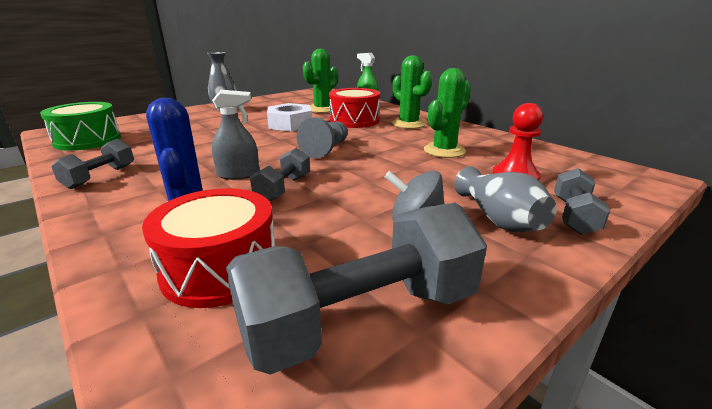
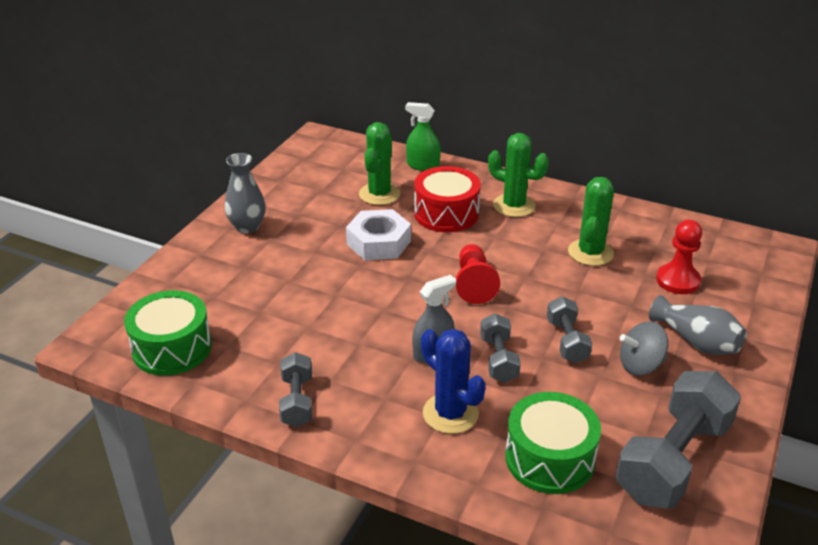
camera: 25 degrees left, 10 degrees up
(220, 268) = (549, 458): red drum -> green drum
(326, 149) = (474, 284): grey pawn -> red pawn
(574, 216) = (744, 320): grey dumbbell -> grey dumbbell (567, 341)

